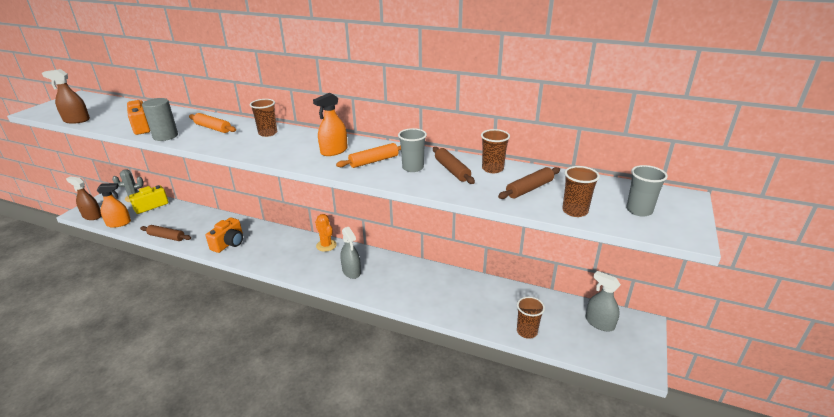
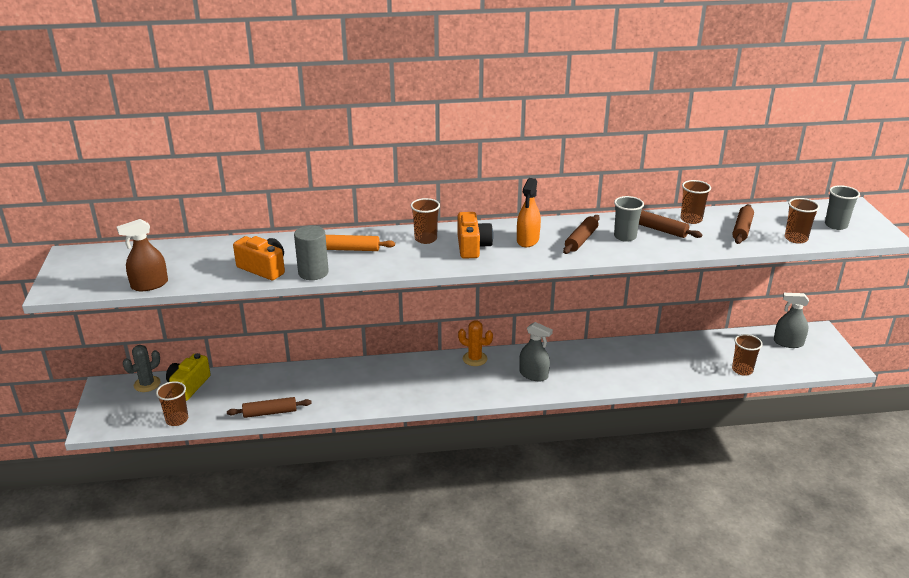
camera: 30 degrees left, 0 degrees up
(92, 216) = (121, 424): brown spray bottle -> none
(119, 223) = (177, 420): orange spray bottle -> brown cup
(229, 243) = (360, 393): orange camera -> orange camera (472, 247)
(374, 161) = (581, 240): orange rolling pin -> brown rolling pin

